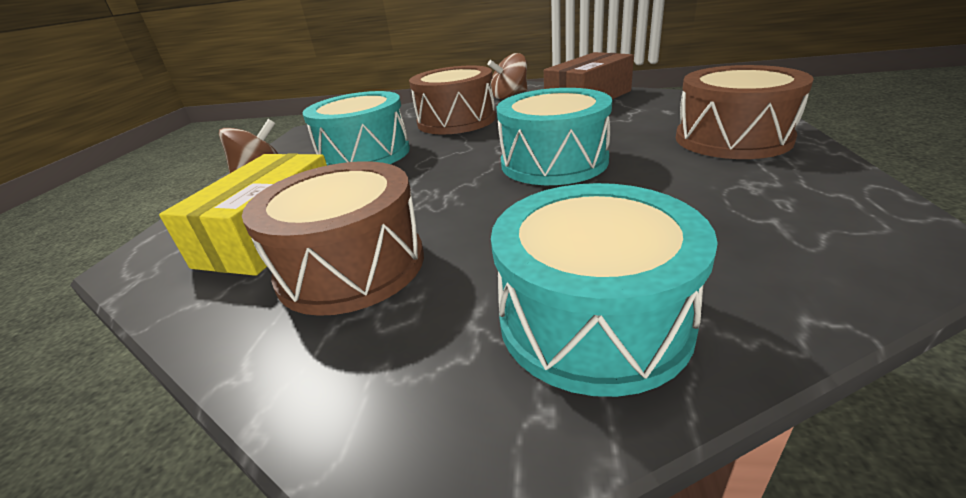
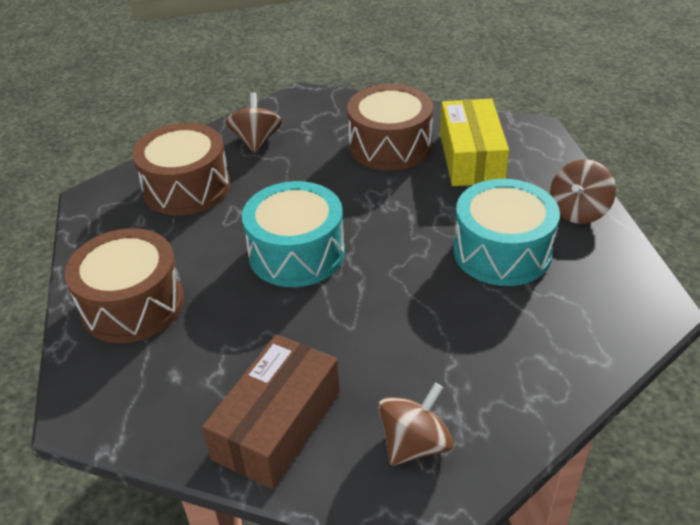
camera: 160 degrees right, 10 degrees up
(456, 121) = (450, 339): brown drum -> brown drum (186, 187)
(593, 319) = (256, 141): turquoise drum -> brown spinning top

